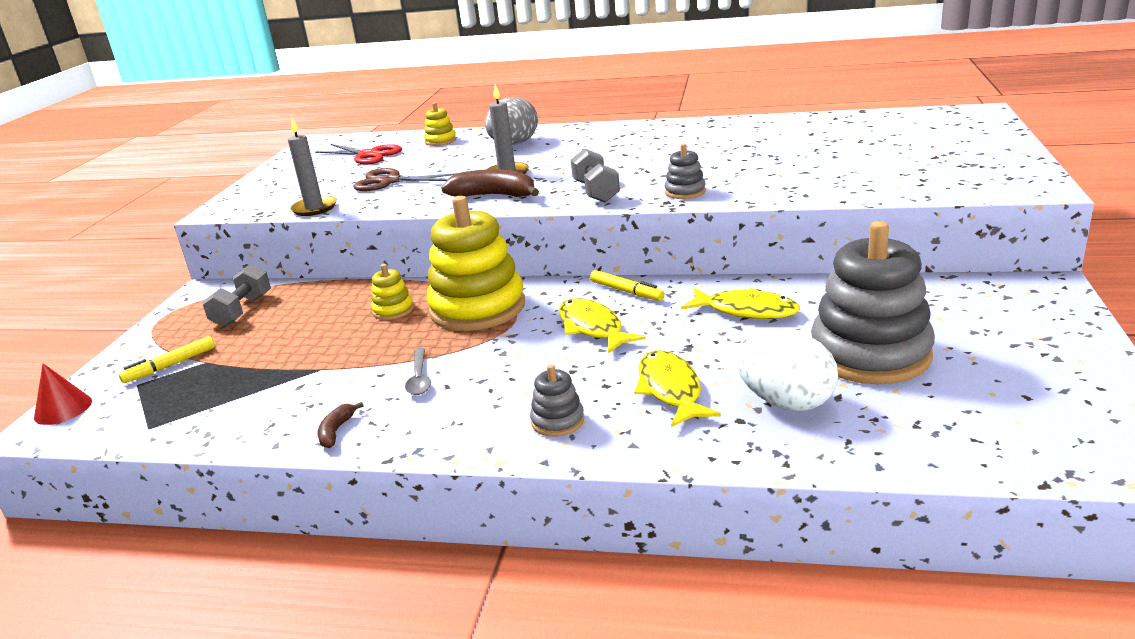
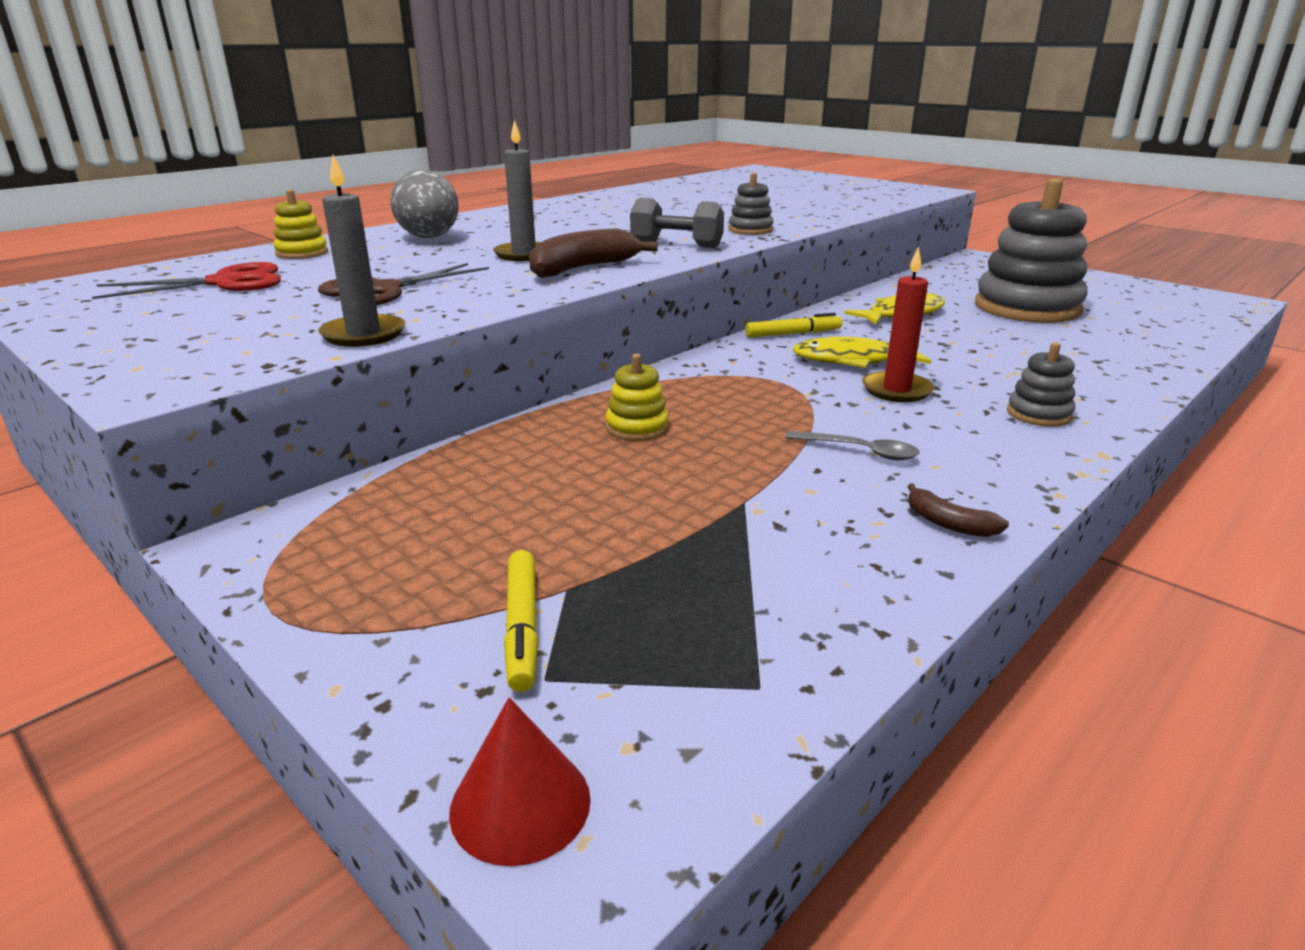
camera: 60 degrees left, 0 degrees up
(242, 311) = (416, 524): grey dumbbell -> none
(477, 308) = (717, 390): yellow stacking toy -> none
(546, 359) = (896, 390): none -> red candle
(670, 390) = (1020, 366): yellow fish -> none
(786, 402) = (1080, 343): white egg -> none

